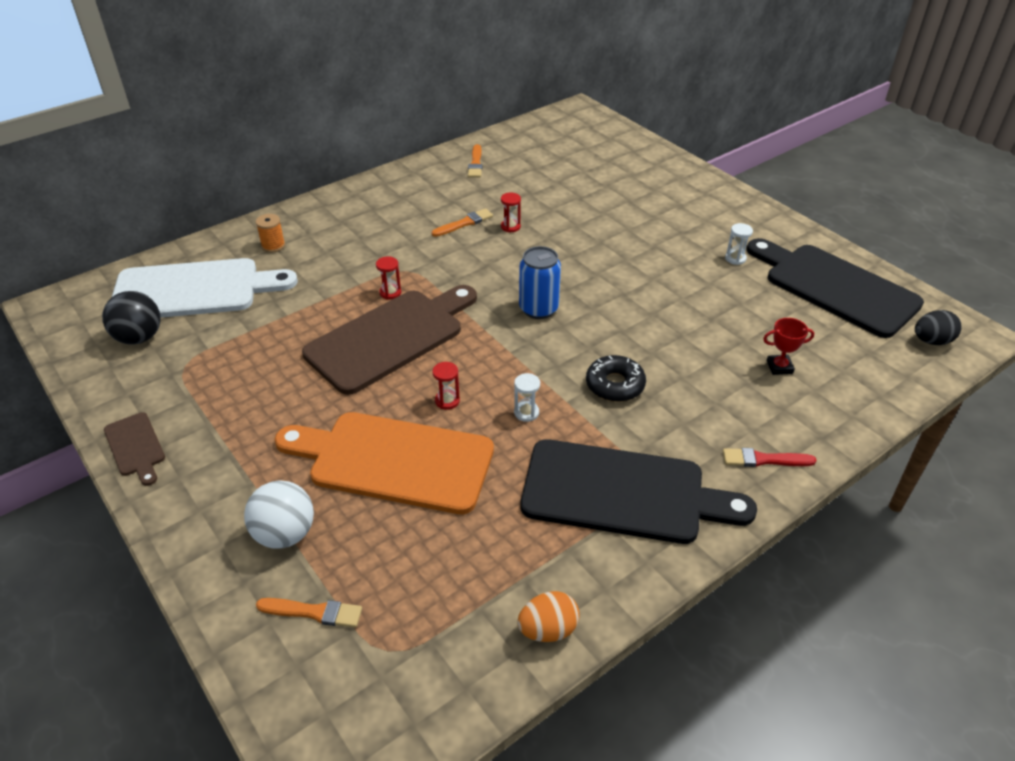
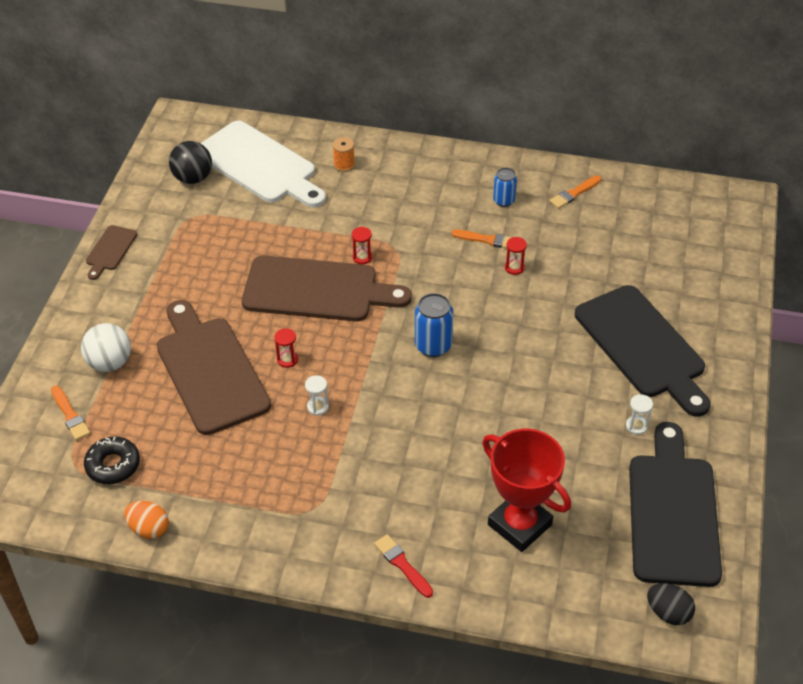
camera: 50 degrees right, 5 degrees up
(394, 461) = (210, 370): orange cutting board -> brown cutting board
(436, 195) = (504, 201): none -> blue can
(615, 385) = (395, 437): black donut -> black donut (113, 465)
(622, 493) = (292, 502): black cutting board -> black cutting board (642, 346)
(779, 367) = (520, 524): red trophy -> red trophy, size x2.24

